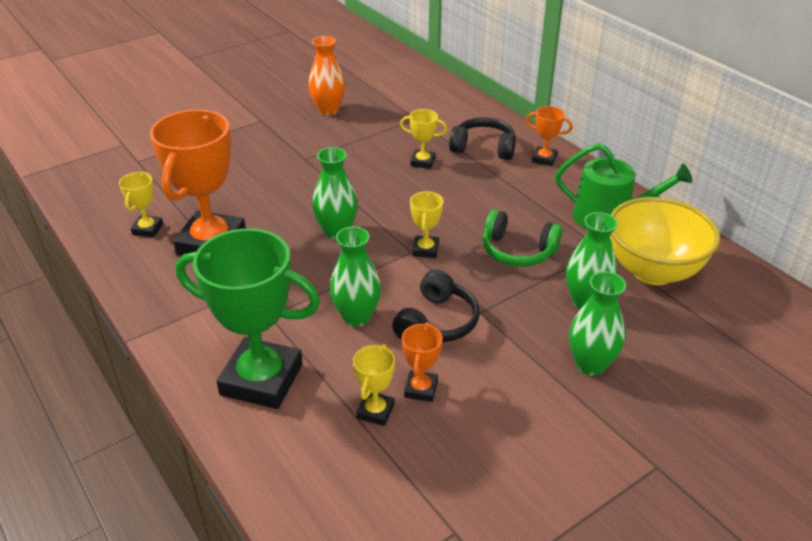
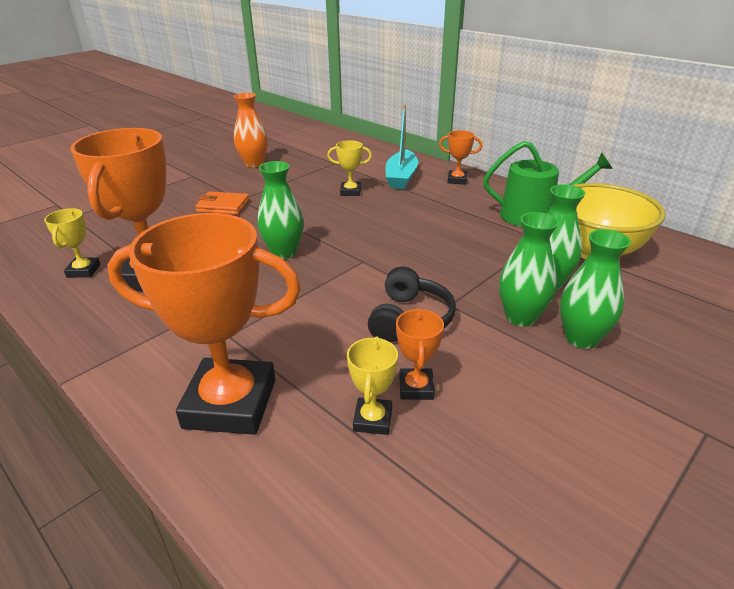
camera: 10 degrees left, 5 degrees down
(261, 380) = (230, 403): green trophy -> orange trophy
(287, 166) = (223, 206): none -> orange wallet
(356, 317) = (324, 325): green vase -> green vase (521, 317)
(425, 250) = (376, 258): yellow trophy -> none
(483, 148) = (401, 177): black headphones -> turquoise boat
(517, 251) = (464, 249): green headphones -> none

